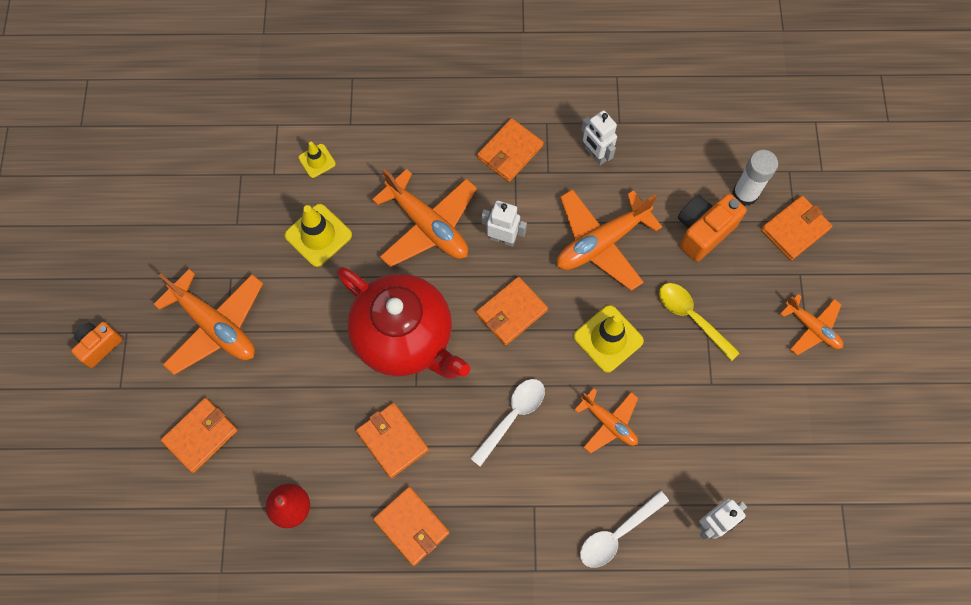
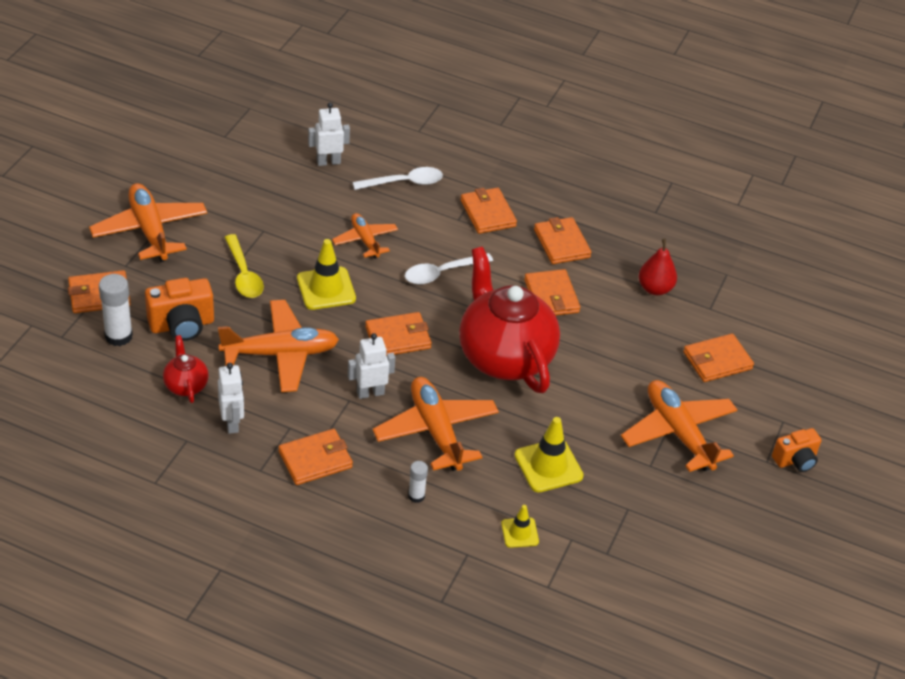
camera: 160 degrees left, 25 degrees down
(413, 156) = (416, 496): none -> white glue stick
(502, 238) = (370, 393): white robot -> white robot turned 120 degrees clockwise
(507, 532) = (488, 213): none -> orange wallet
(655, 172) = (186, 385): none -> red teapot
(812, 328) = (150, 230): orange plane -> orange plane, size x1.71

